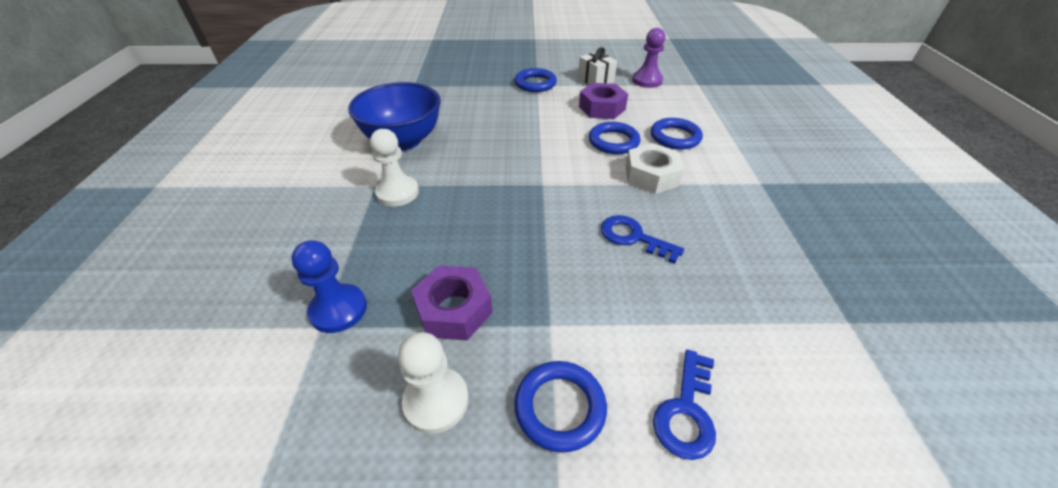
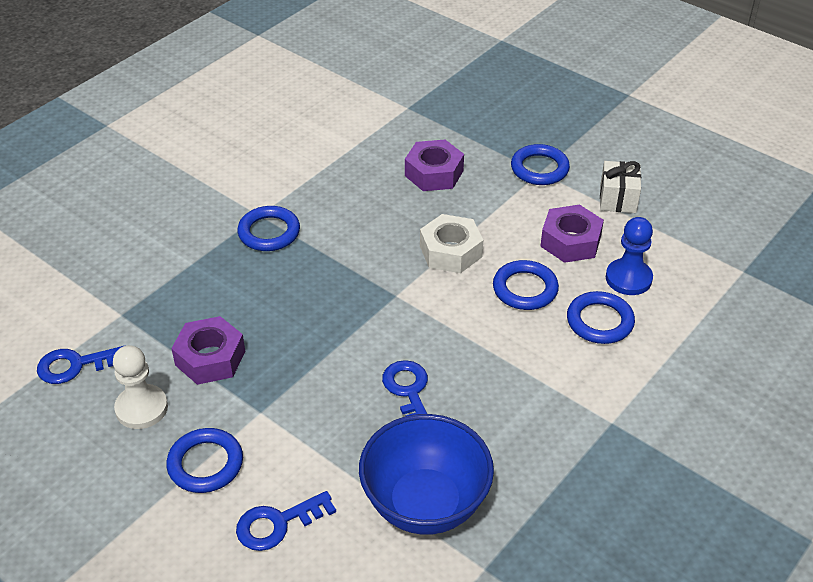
camera: 40 degrees right, 0 degrees up
(314, 409) = (76, 365): none -> blue key
(338, 310) = (141, 309): blue pawn -> blue pawn (628, 278)
(397, 193) = (269, 232): white pawn -> blue ring
(404, 141) = (327, 177): blue bowl -> blue bowl (425, 504)
(476, 110) = (434, 173): none -> purple nut
(647, 81) = (682, 232): purple pawn -> none
(651, 176) = (509, 347): white nut -> white nut (450, 251)

